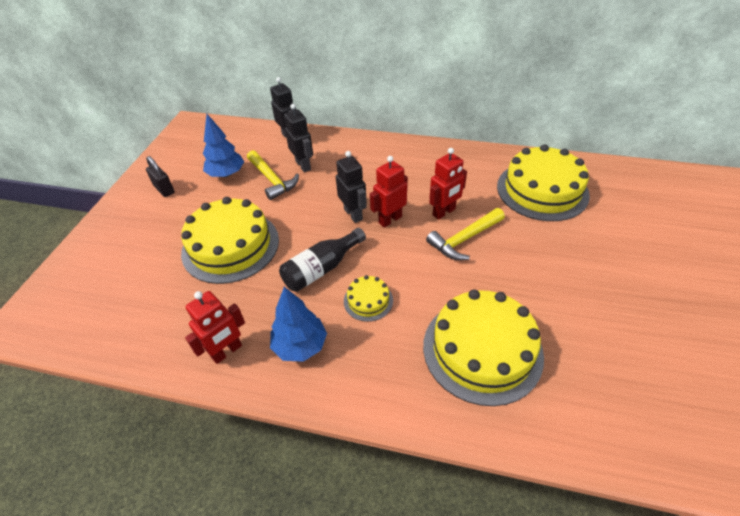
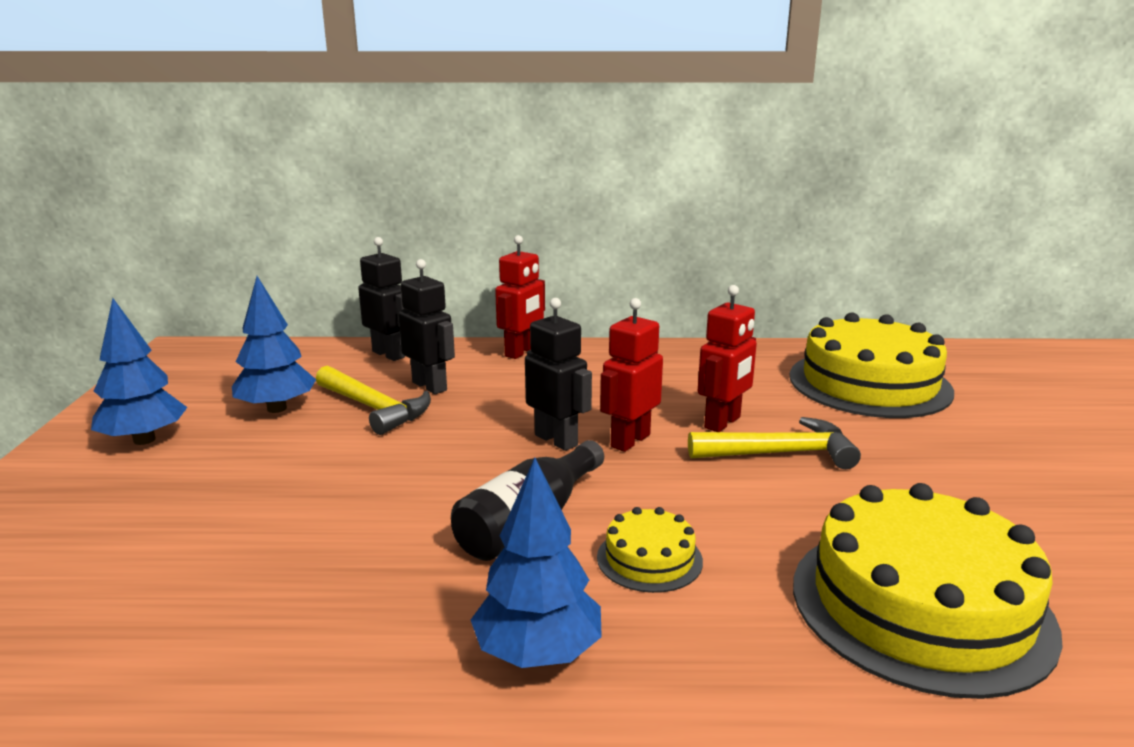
camera: 15 degrees left, 25 degrees down
(164, 189) = (144, 440): black padlock -> blue tree
(227, 351) = (364, 689): red robot -> red robot (521, 352)
(230, 246) = (317, 508): yellow cake -> none
(464, 239) = (781, 453): yellow hammer -> yellow hammer turned 135 degrees counterclockwise

